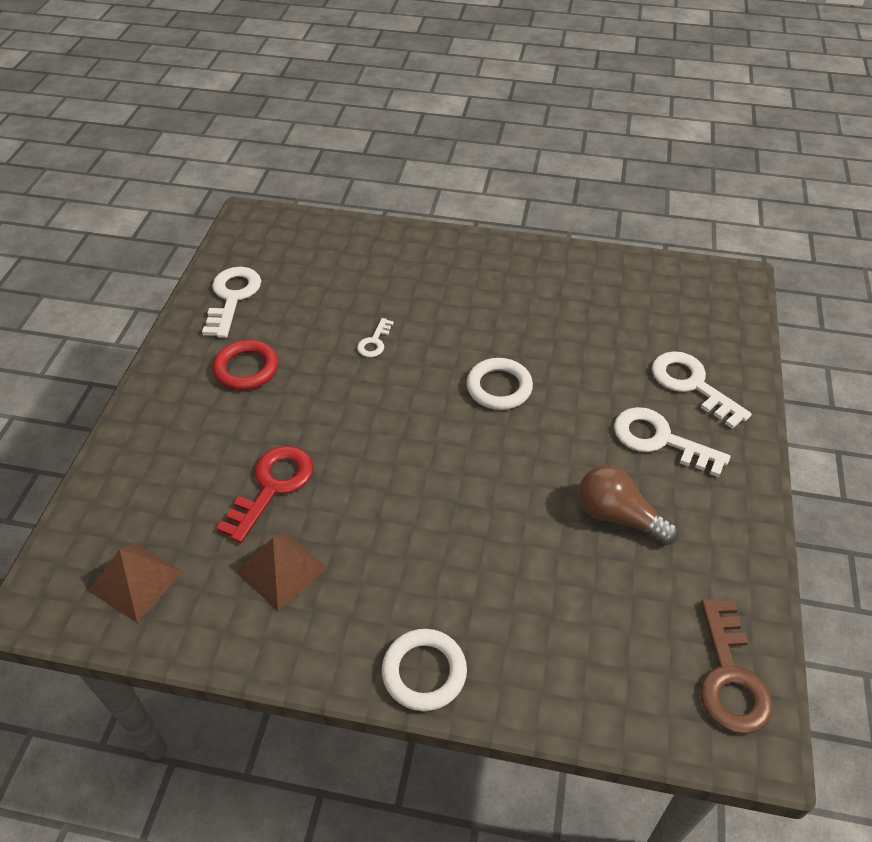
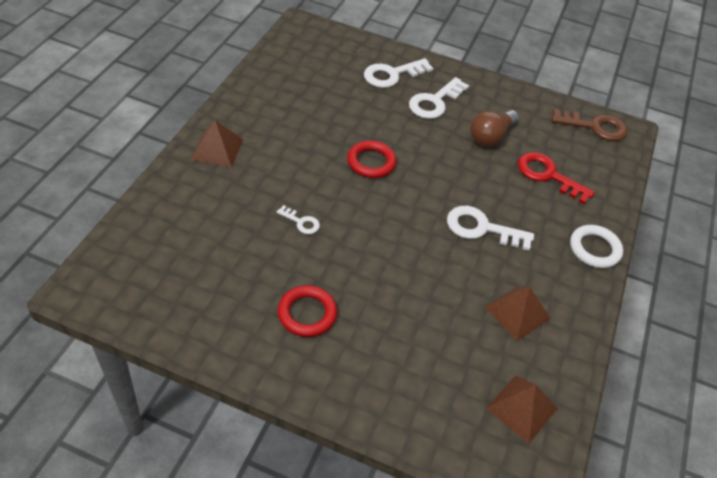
camera: 85 degrees left, 0 degrees up
(232, 297) = (204, 315): white key -> white key (481, 228)
(273, 487) = (442, 309): red key -> red key (548, 175)
(462, 257) = (217, 149): none -> brown pyramid
(499, 387) = (371, 162): white ring -> red ring

